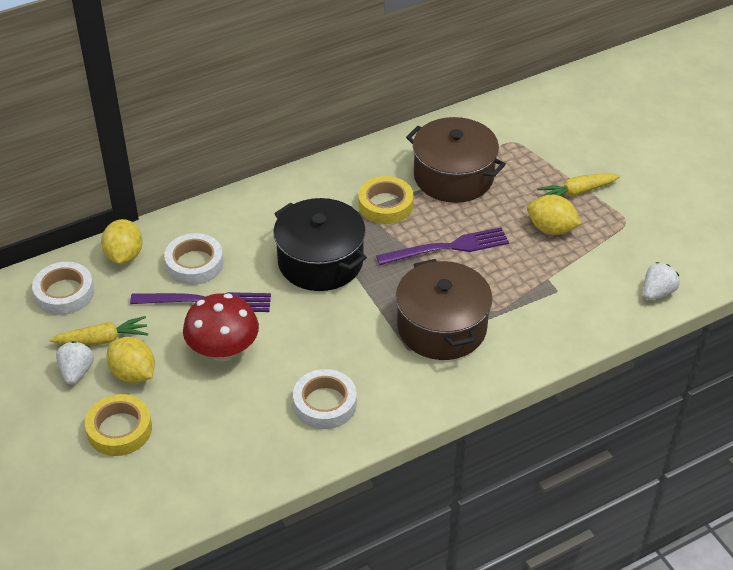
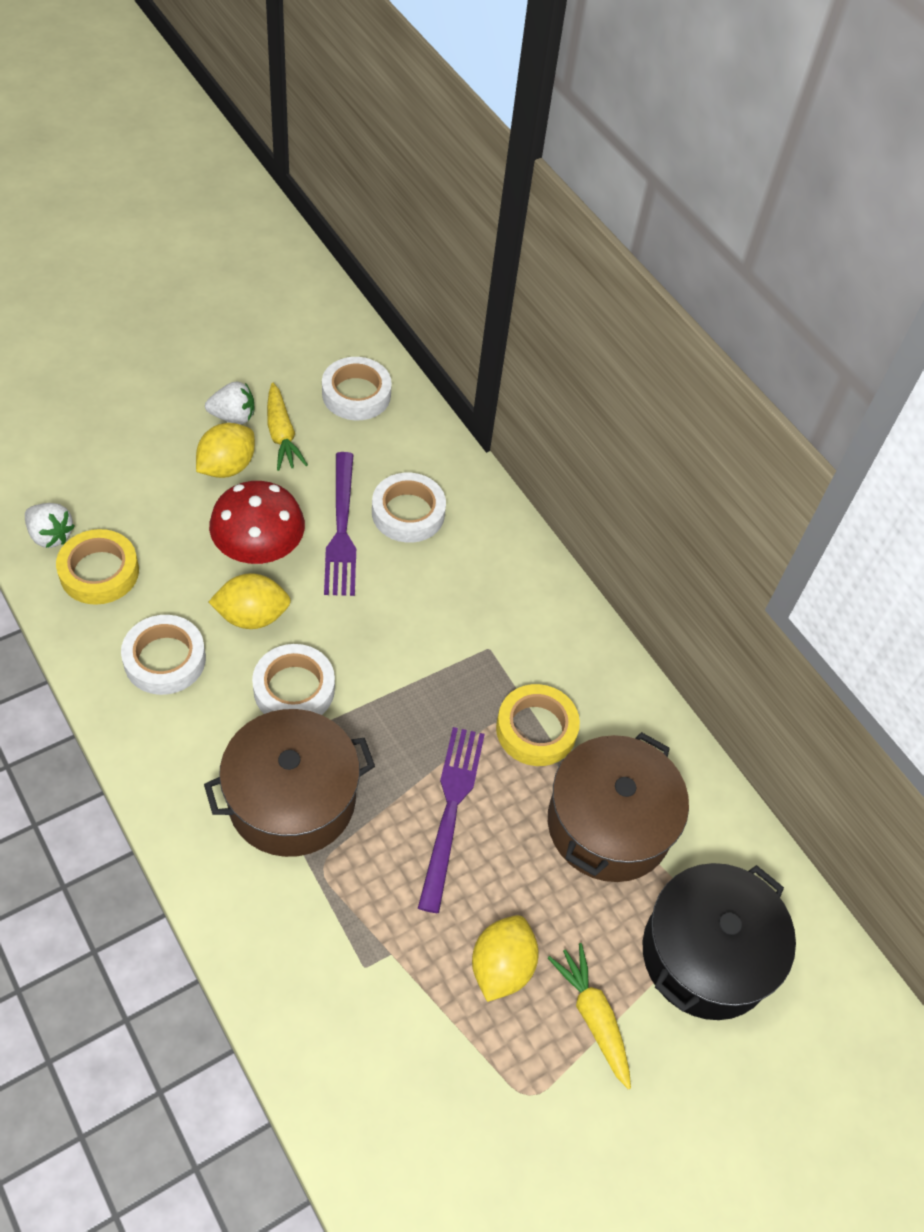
camera: 80 degrees right, 10 degrees up
(119, 429) = (145, 461): yellow tape -> yellow tape (99, 572)
(124, 256) = (419, 443): yellow lemon -> yellow lemon (252, 616)
(320, 261) = (417, 649): black pot -> black pot (706, 954)
(352, 327) = (294, 689): none -> white tape
(447, 248) = (451, 810): purple fork -> purple fork turned 150 degrees counterclockwise
(657, 292) = (361, 1130): white strawberry -> white strawberry (50, 535)

